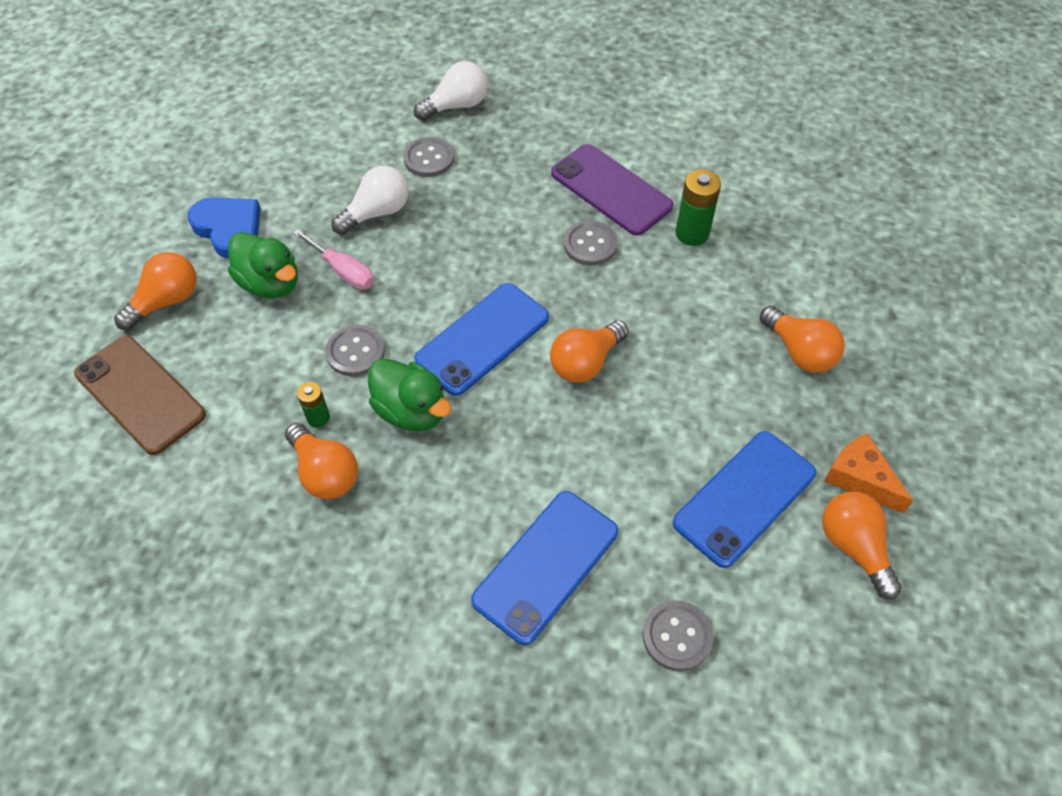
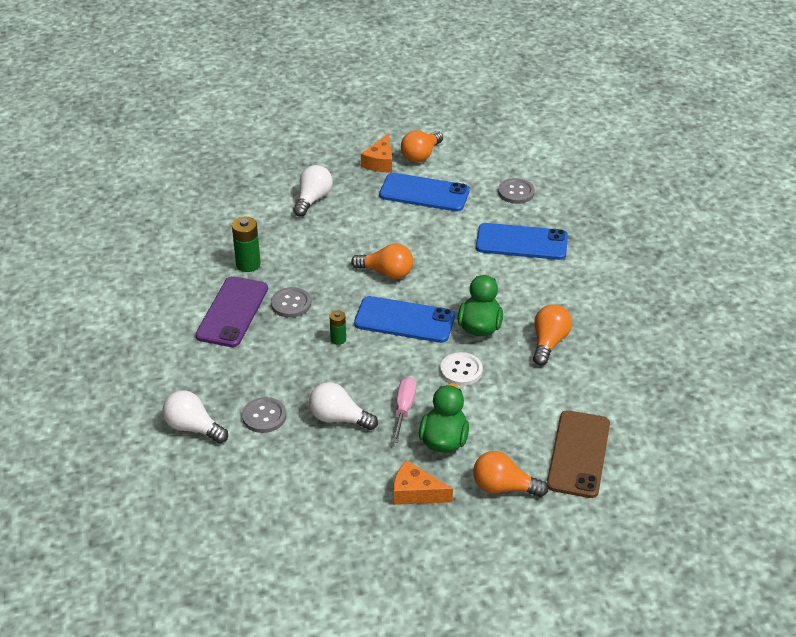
camera: 120 degrees left, 15 degrees down
(229, 229) = (415, 492): blue heart -> orange cheese
(318, 418) = (519, 363): green battery -> green battery (338, 339)
(355, 352) = (461, 370): grey button -> white button
(799, 351) = (313, 199): orange light bulb -> white light bulb

